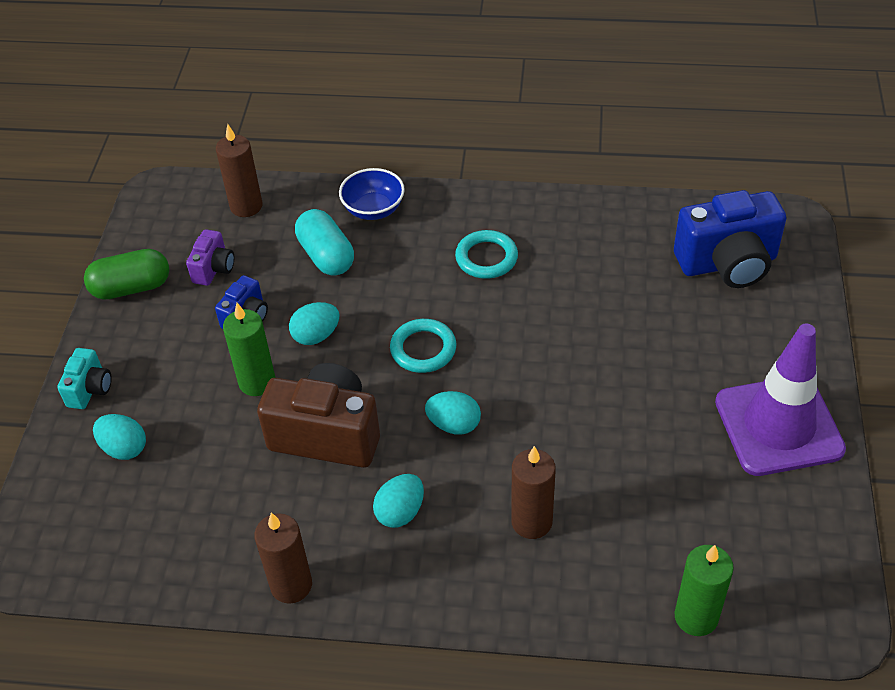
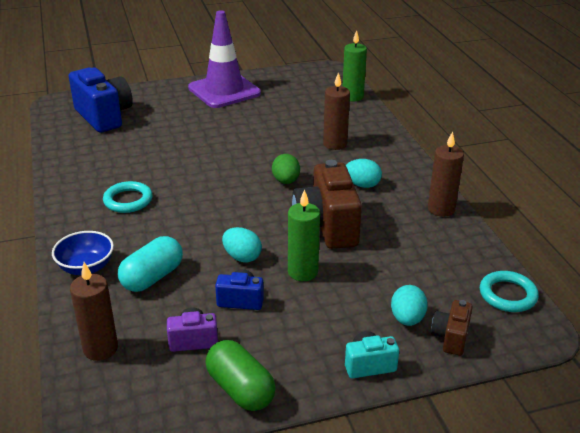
camera: 115 degrees left, 15 degrees down
(73, 475) = (450, 337): none -> brown camera
(423, 349) = (230, 207): turquoise ring -> turquoise ring (507, 295)
(454, 425) = (286, 181): turquoise egg -> green egg

